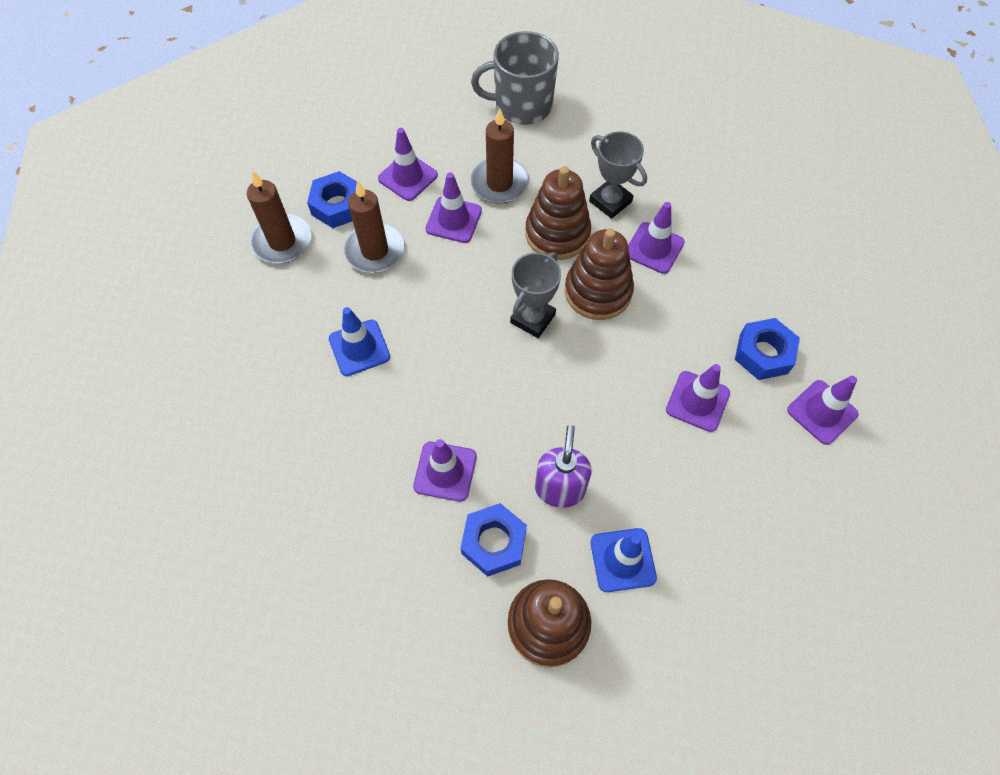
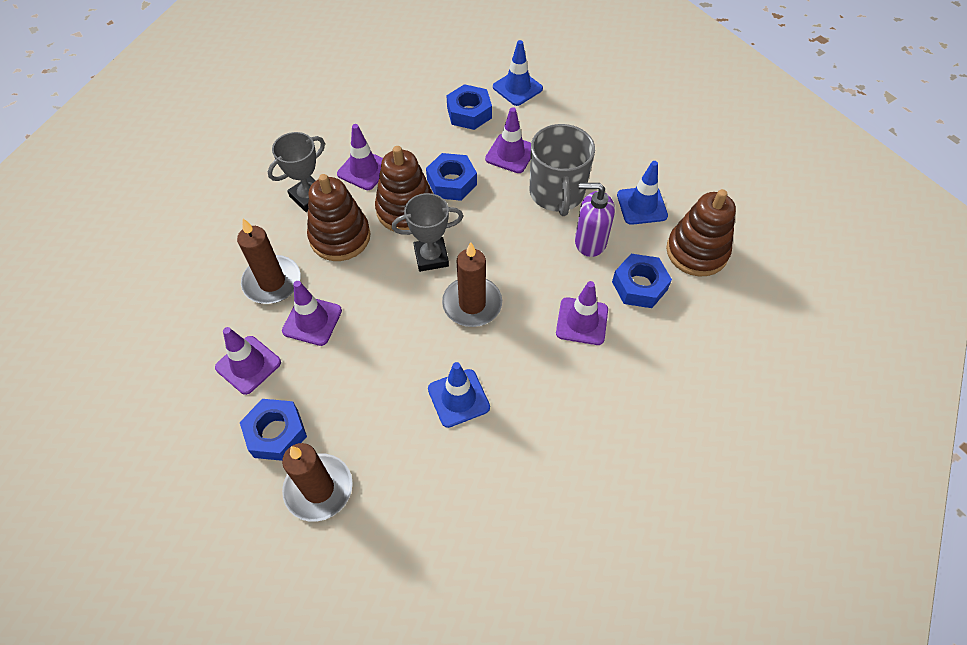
camera: 90 degrees left, 5 degrees down
(375, 250) = (342, 391): brown candle -> brown candle (472, 304)
(522, 105) = (172, 262): grey mug -> grey mug (557, 193)
(532, 318) = (431, 257): grey trophy -> grey trophy turned 45 degrees counterclockwise
(643, 336) = (452, 182): none -> blue nut
(822, 412) = (517, 88): purple traffic cone -> blue traffic cone

